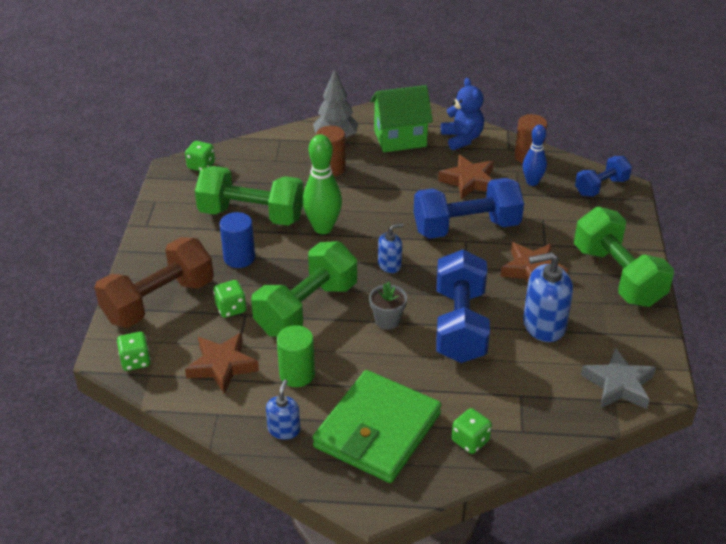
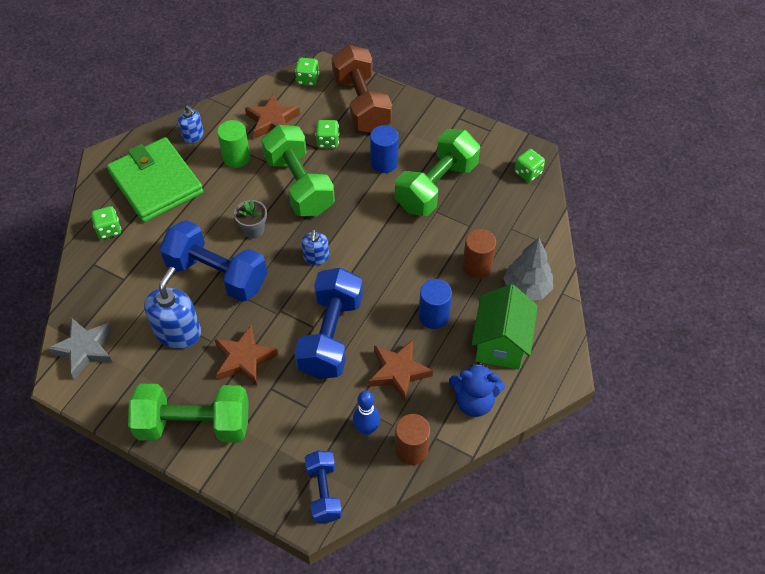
camera: 115 degrees right, 15 degrees up
(323, 228) = (391, 229): green bowling pin -> none
(400, 177) = (433, 316): none -> blue cylinder

